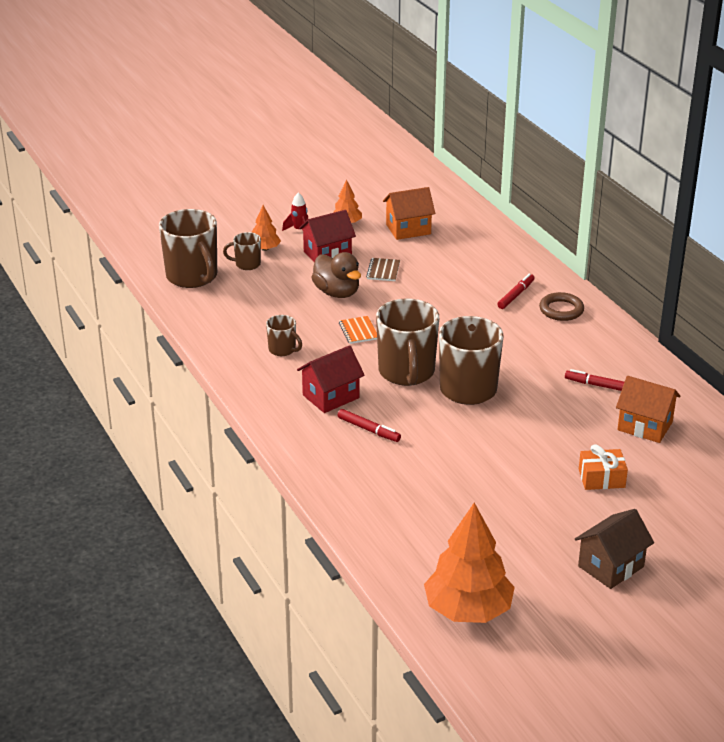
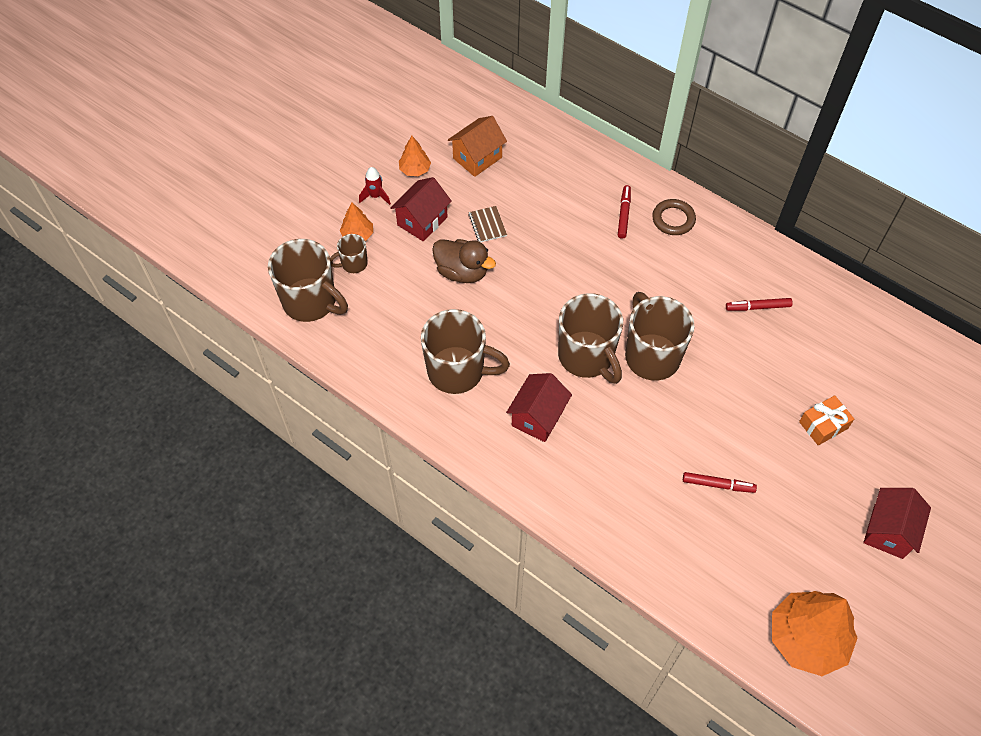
camera: 25 degrees left, 25 degrees up
(282, 350) = (457, 371): brown mug -> brown mug, size x2.04
(358, 331) = (512, 317): orange notebook -> none
(368, 430) = (596, 447): red marker -> red marker (718, 485)
(611, 566) = (888, 531): brown house -> red house
(645, 426) = (822, 344): orange house -> none

